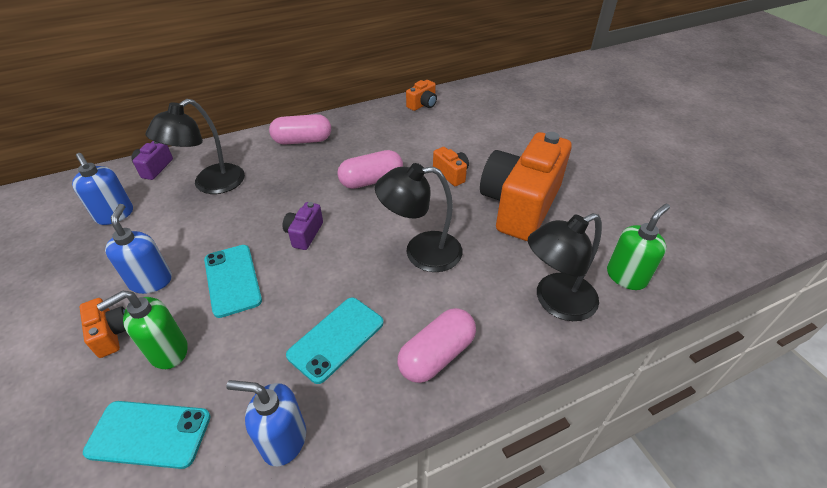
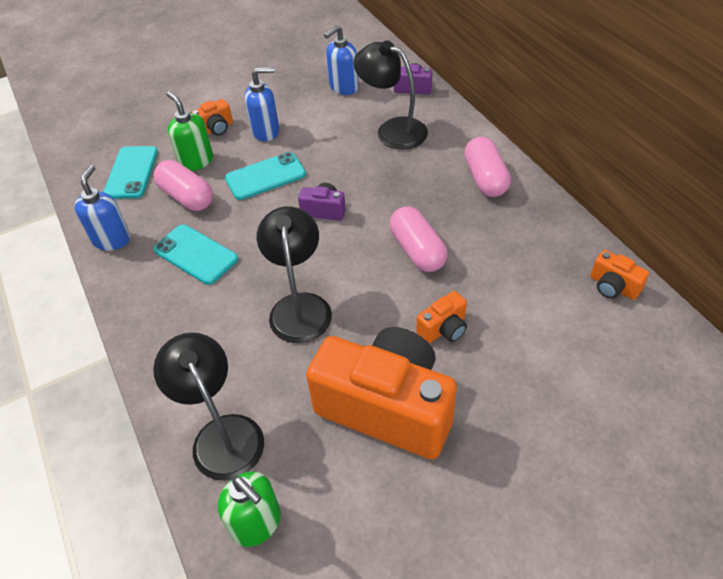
camera: 90 degrees right, 5 degrees up
(436, 355) = (169, 327): pink capsule -> pink capsule (187, 197)

